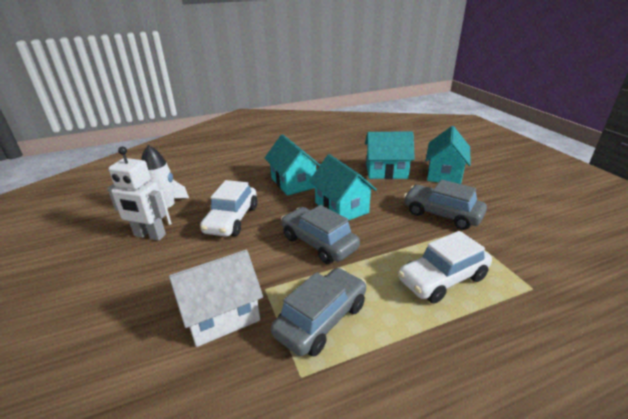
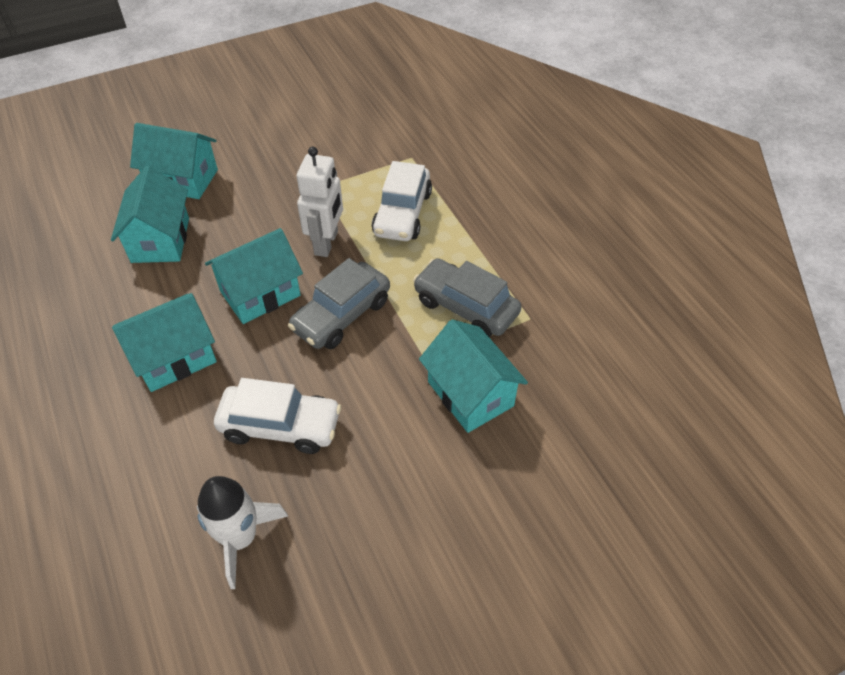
camera: 95 degrees left, 20 degrees up
(149, 235) = (318, 534): white robot -> white robot (327, 243)
(221, 315) = (470, 394): white house -> turquoise house
(442, 214) = (286, 197): grey car -> none
(442, 279) = (402, 213): white car -> white car turned 45 degrees clockwise

